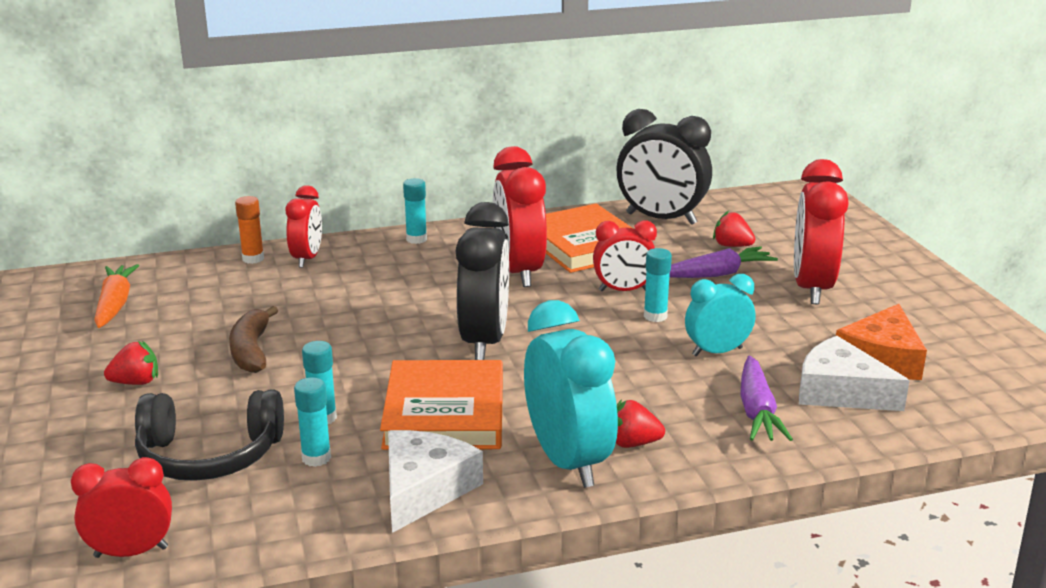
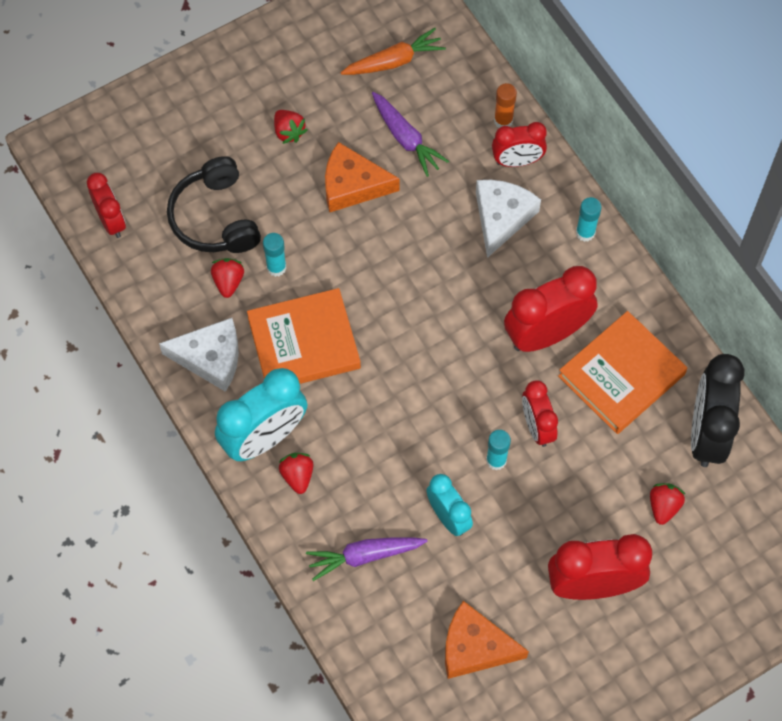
camera: 75 degrees right, 40 degrees up
(251, 351) = (352, 185): brown banana -> orange cheese
(316, 458) = (228, 282): turquoise glue stick -> red strawberry
(484, 341) = (414, 341): black clock -> none
(716, 274) = (595, 500): purple carrot -> purple carrot (405, 138)
(840, 391) = (411, 616): white cheese -> white cheese (501, 217)

